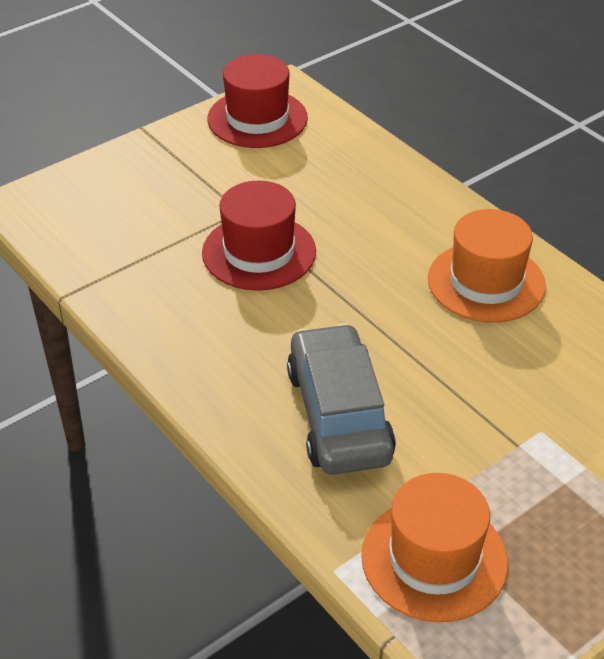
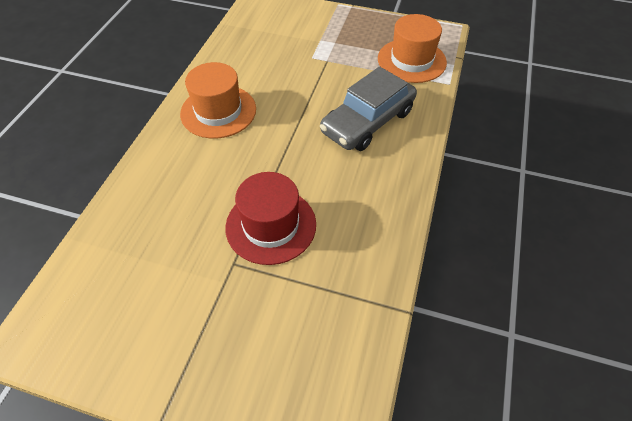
camera: 125 degrees left, 10 degrees up
(257, 119) = (93, 332): red hat -> none

